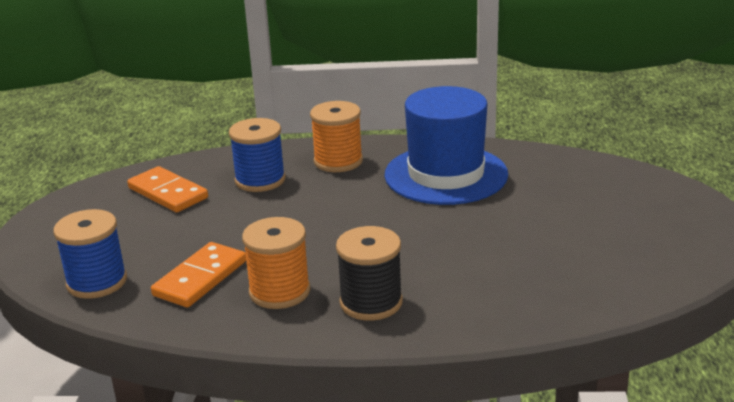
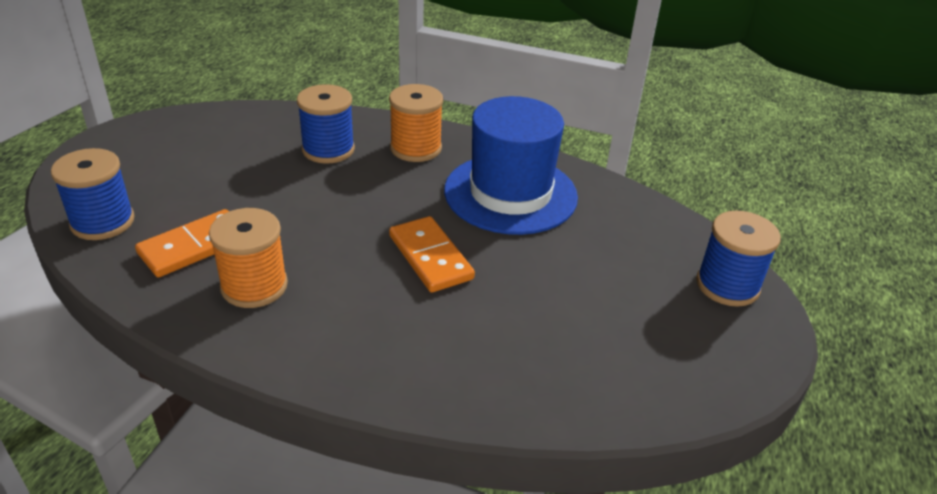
camera: 15 degrees right, 10 degrees up
(168, 193) = (236, 141): orange domino -> orange domino (430, 257)
(371, 302) = (331, 328): black spool -> none
(662, 195) = (727, 285): none -> blue spool

